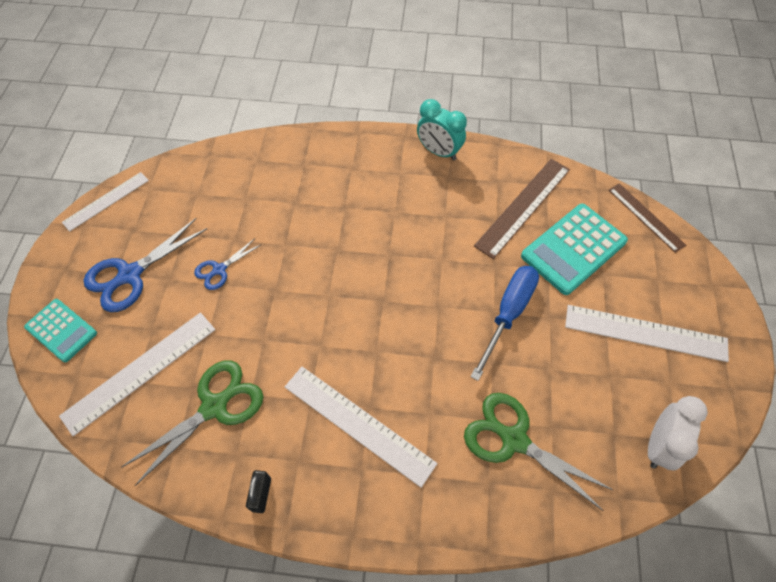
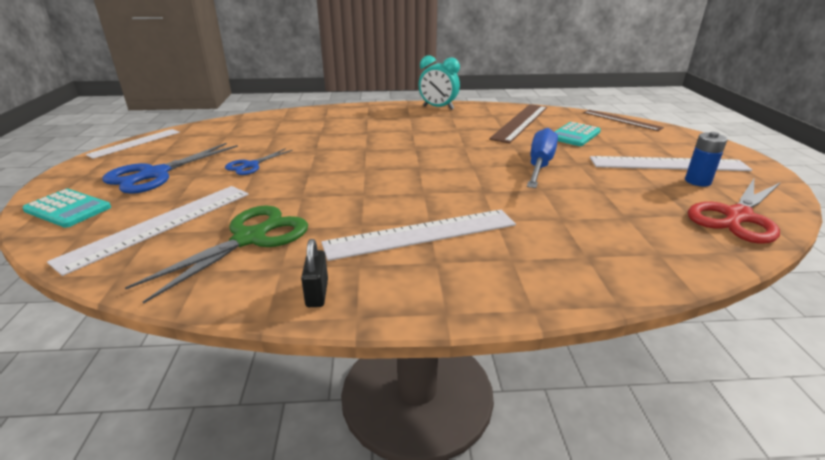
camera: 10 degrees left, 30 degrees down
(358, 424) = (421, 234): white ruler -> white ruler turned 45 degrees counterclockwise
(514, 440) = (593, 227): green scissors -> none
(573, 249) = (574, 135): turquoise calculator -> turquoise calculator, size x0.62
(657, 374) = (697, 181): none -> blue battery
(658, 445) = (737, 216): white clock -> red scissors

